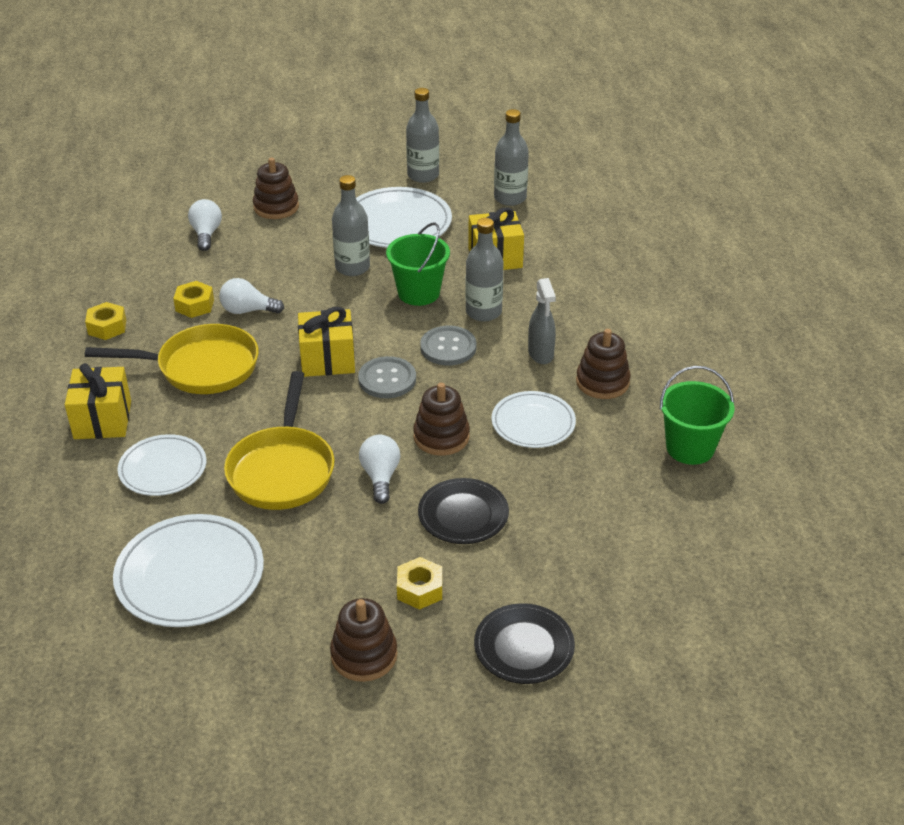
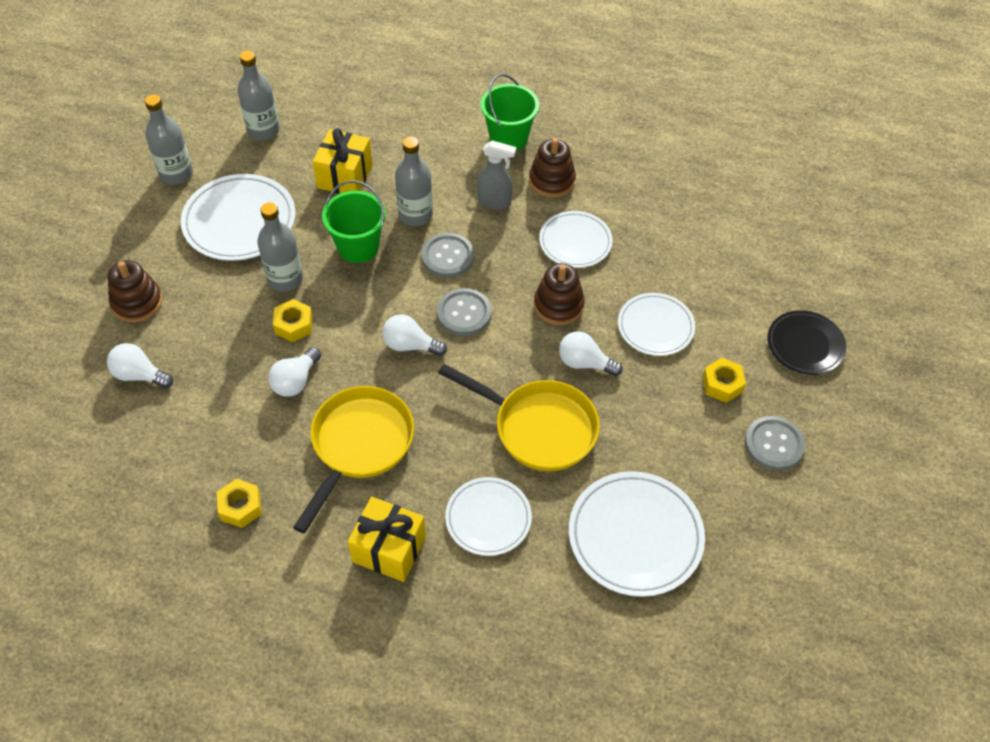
camera: 65 degrees left, 15 degrees up
(194, 305) = (256, 421): yellow nut -> yellow nut (294, 325)
(327, 360) = (410, 345): yellow gift -> white light bulb
(364, 655) = (774, 444): brown stacking toy -> grey button
(463, 514) = (655, 326): black plate -> white plate
(690, 448) = (653, 166): green bucket -> green bucket (508, 138)

